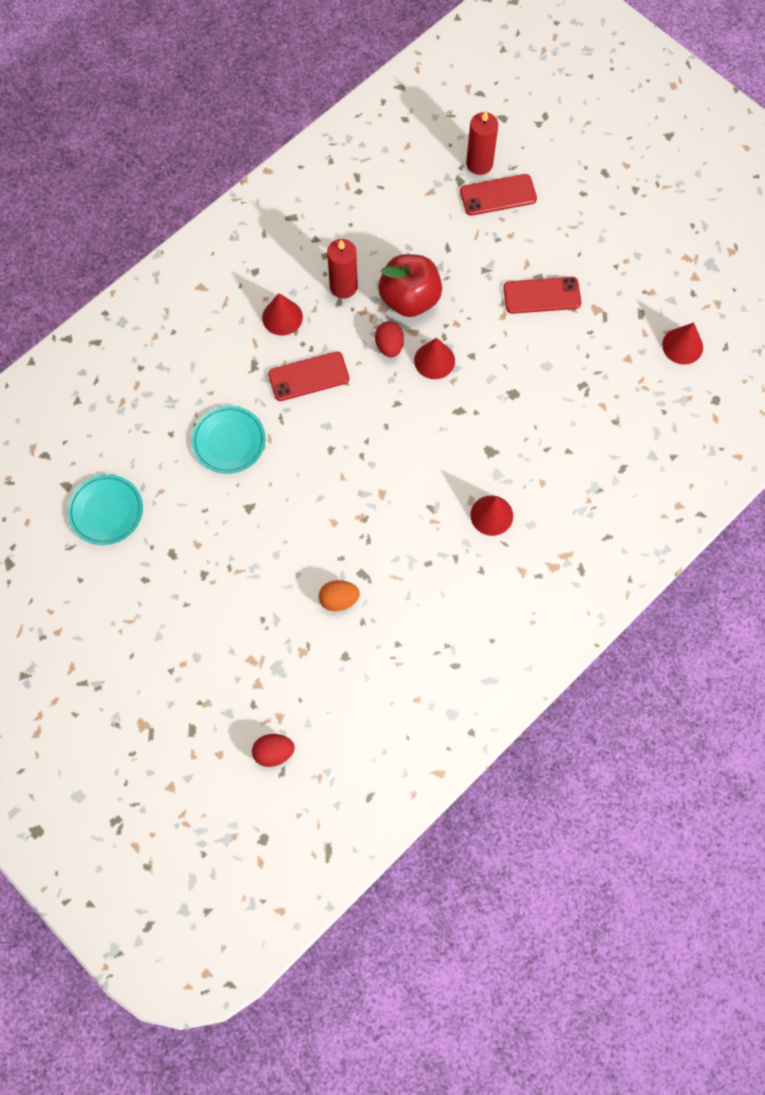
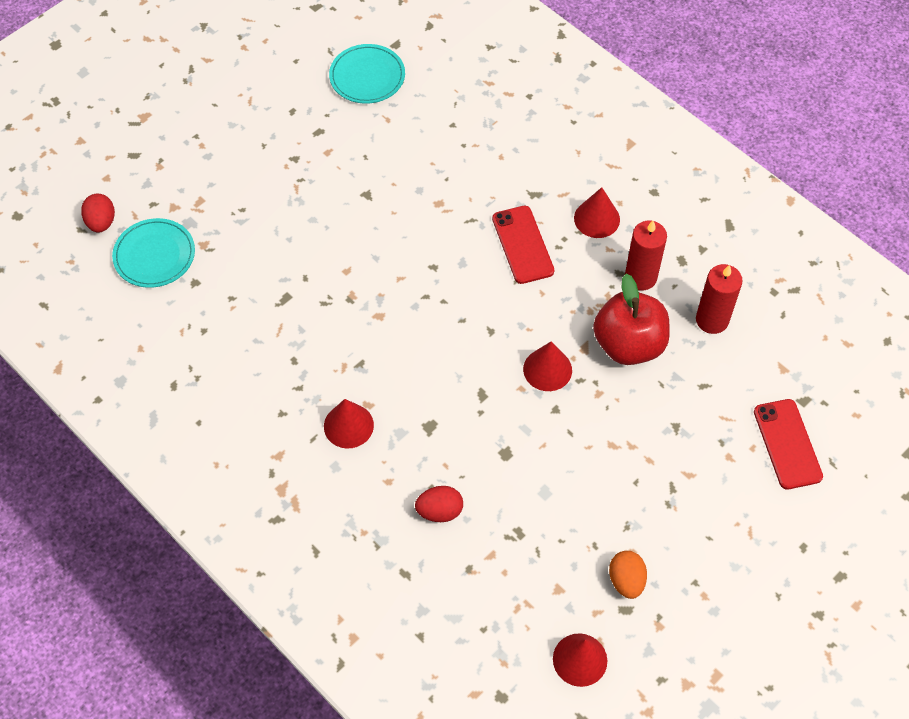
camera: 90 degrees right, 10 degrees down
(229, 441) = (443, 174): turquoise plate -> turquoise plate (154, 255)
(339, 600) = (258, 276): orange egg -> orange egg (626, 580)
(389, 346) = (564, 323): red egg -> red egg (439, 511)
(479, 164) = (832, 423): red candle -> red candle (712, 320)
(542, 295) = (644, 490): red phone -> none

